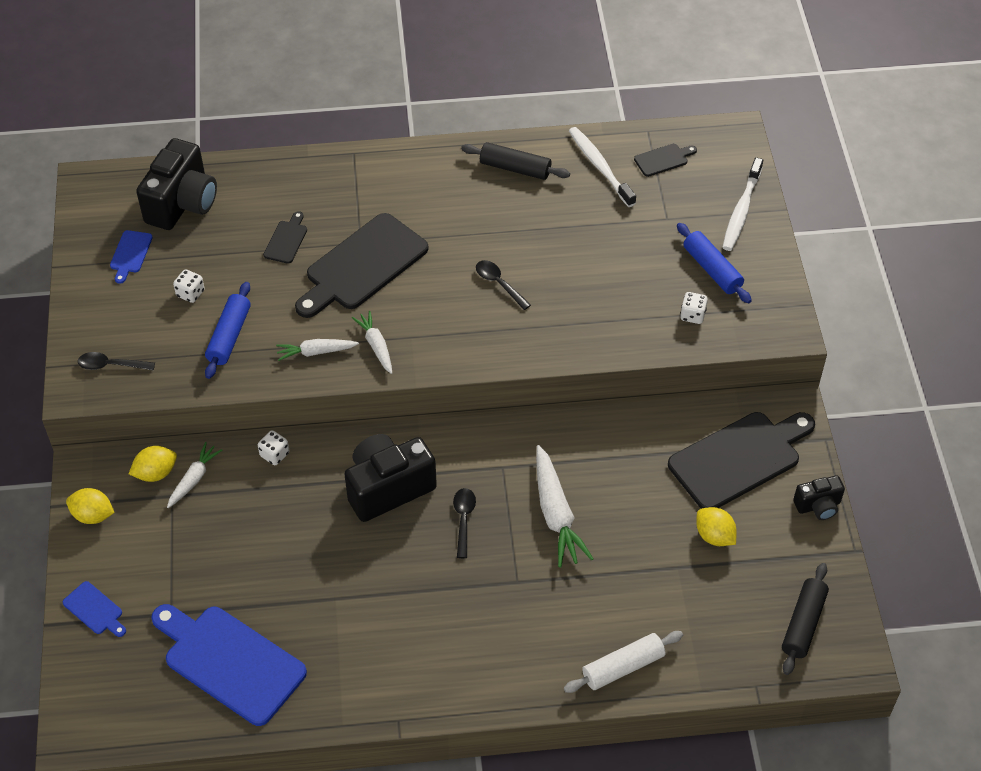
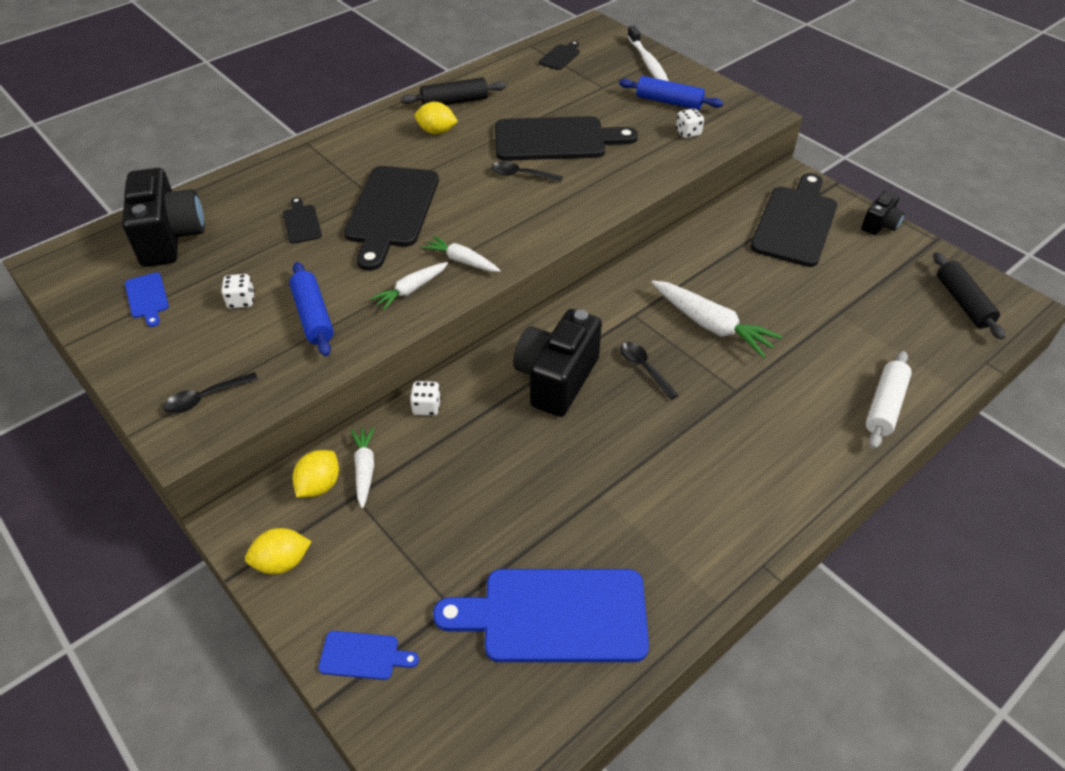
camera: 35 degrees left, 5 degrees down
(564, 260) = (556, 140): none -> black cutting board
(600, 166) = (519, 77): white toothbrush -> none
(714, 536) = (838, 279): yellow lemon -> yellow lemon (436, 132)

